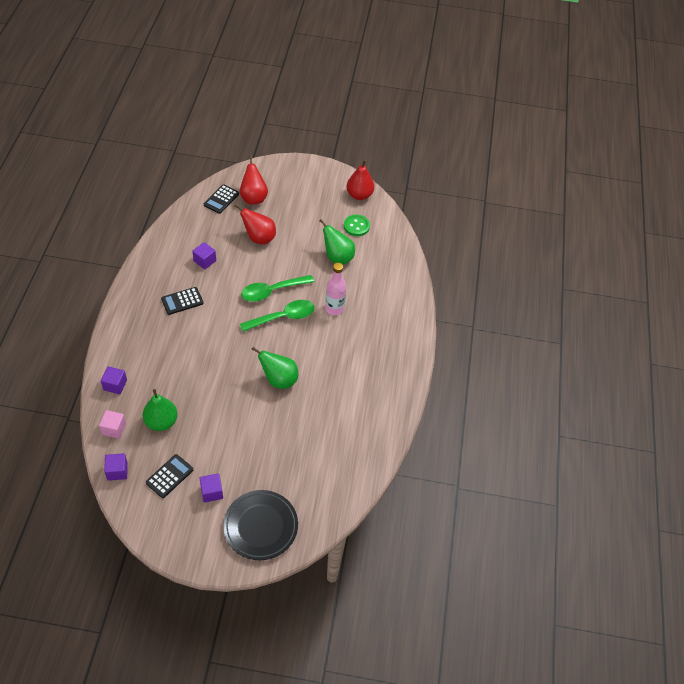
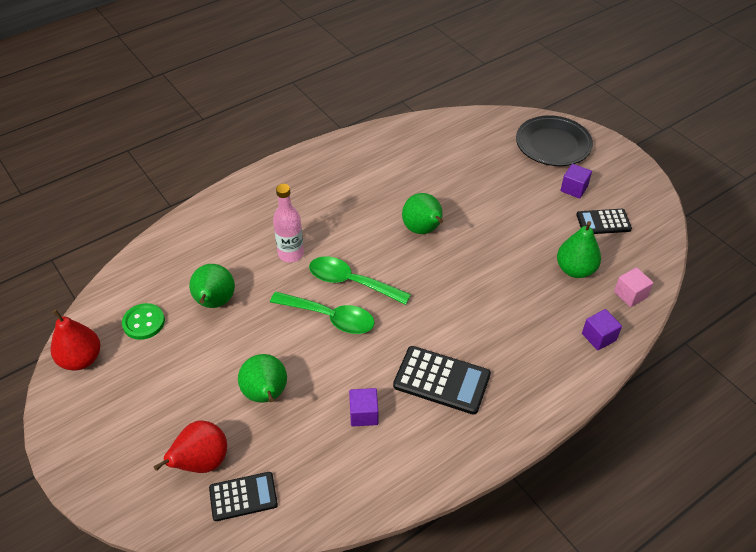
camera: 130 degrees left, 5 degrees down
(117, 471) = (652, 256): purple cube -> none
(182, 301) = (441, 380): black calculator -> black calculator, size x1.51
(259, 238) = (266, 395): red pear -> green pear

